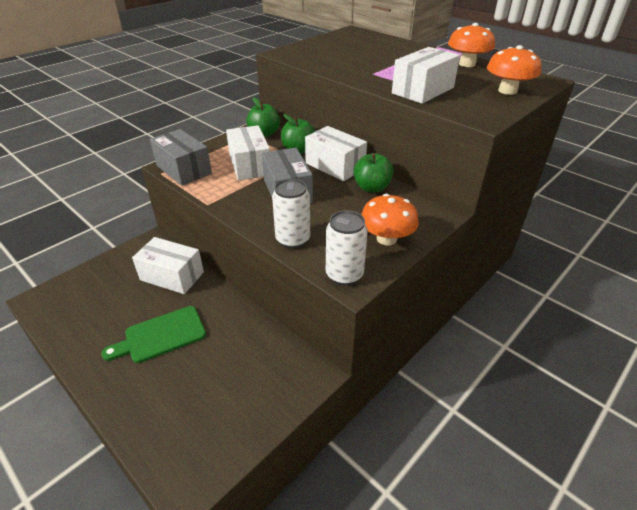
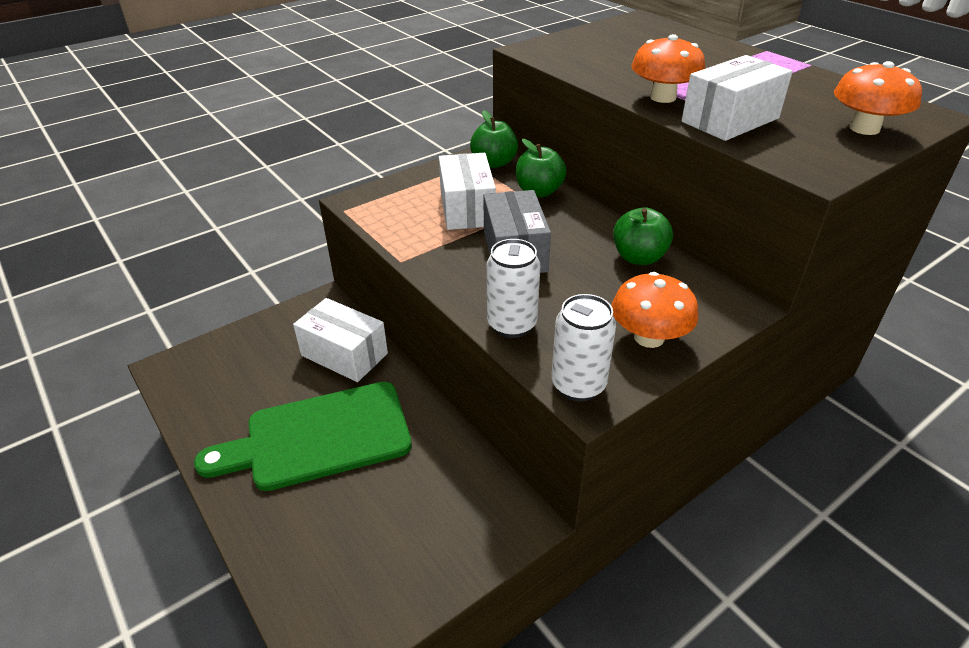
camera: 10 degrees right, 0 degrees up
(161, 335) = (319, 437): green cutting board -> green cutting board, size x1.53
(184, 169) = (375, 208): grey box -> none
(335, 166) = (589, 219): white box -> none
(467, 64) = (807, 81): orange mushroom -> orange mushroom (663, 97)

